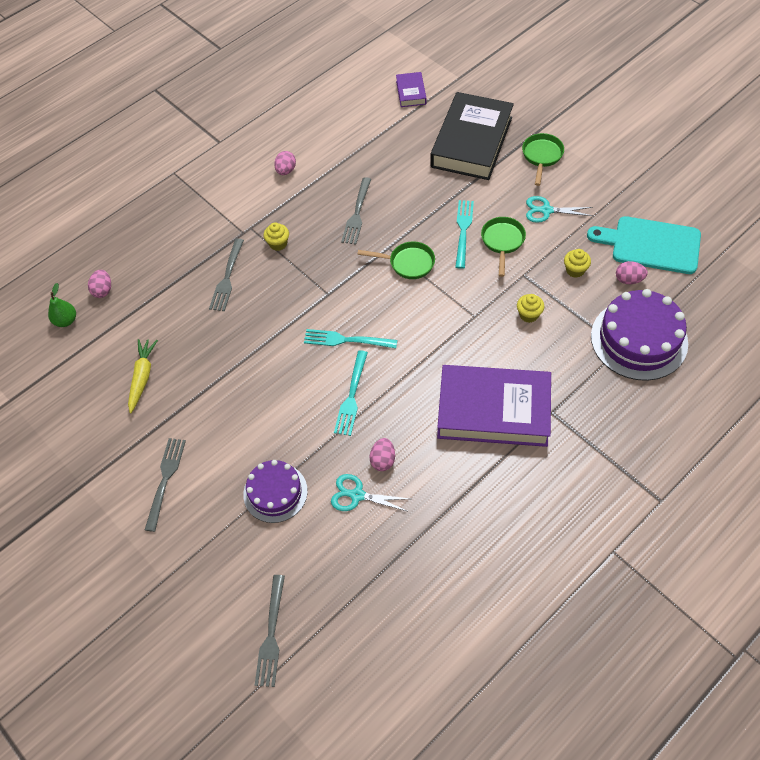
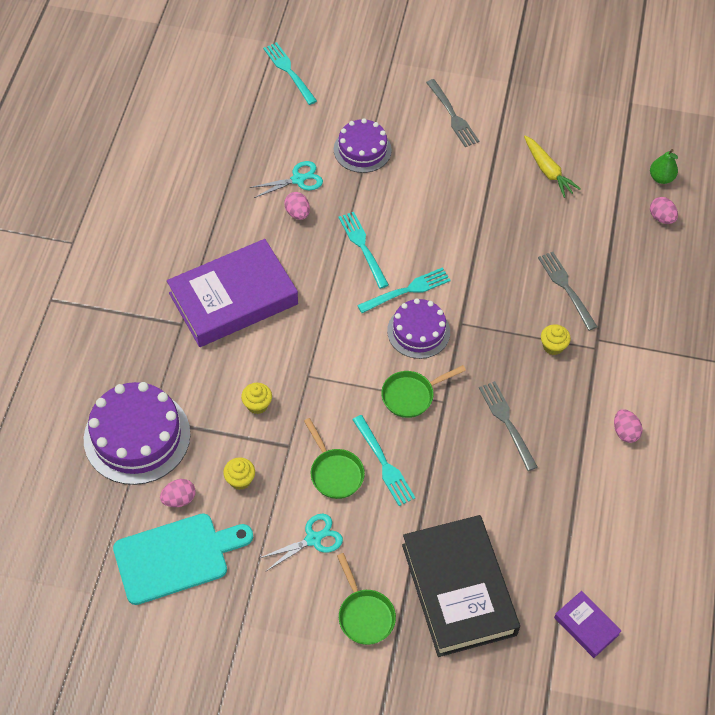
camera: 140 degrees right, 0 degrees up
(271, 634) = (289, 72): grey fork -> turquoise fork
(364, 304) = (418, 331): none -> purple cake

